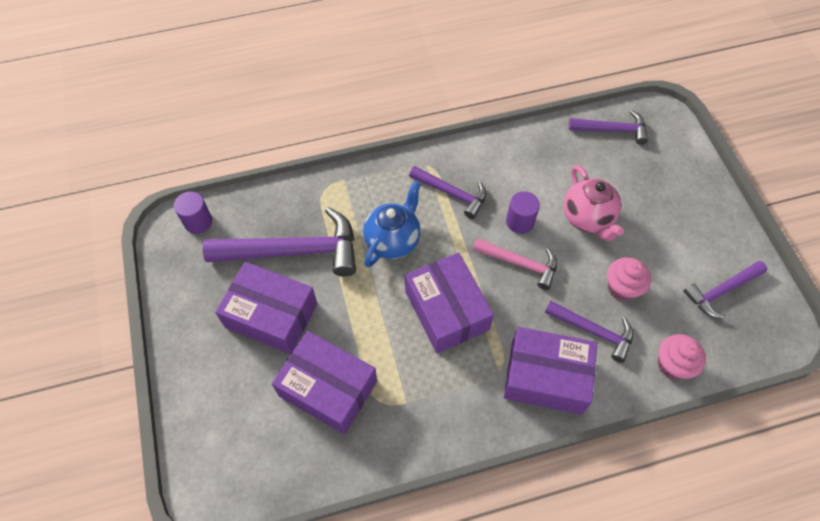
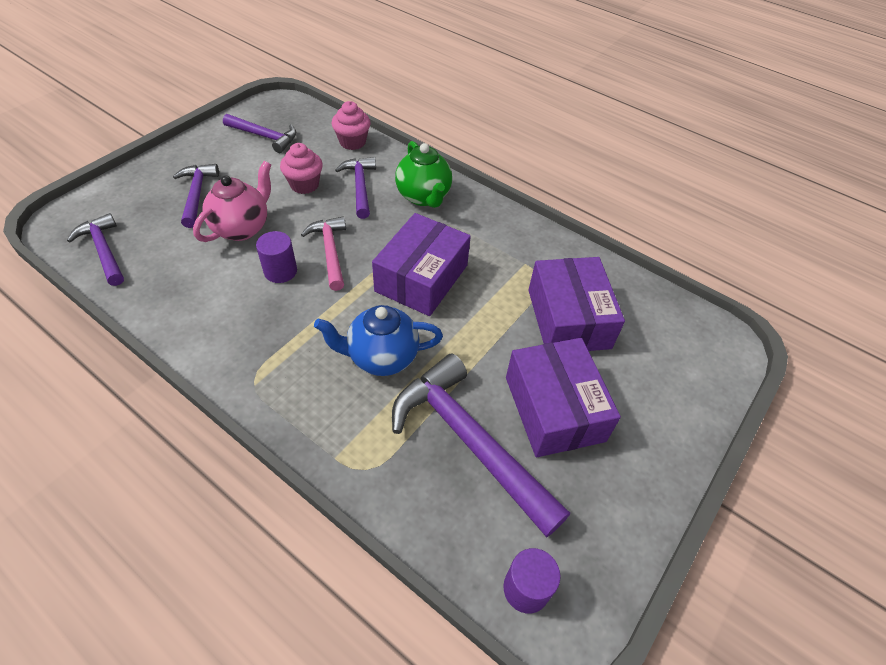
camera: 130 degrees left, 10 degrees down
(452, 194) = (281, 339): purple hammer -> purple hammer (197, 194)
(546, 377) = (424, 197): purple box -> green teapot

